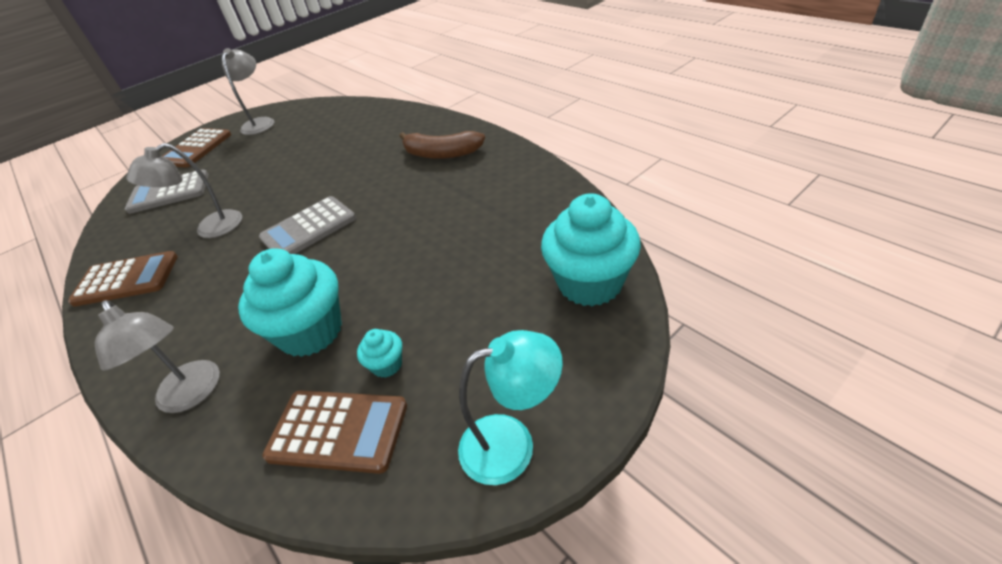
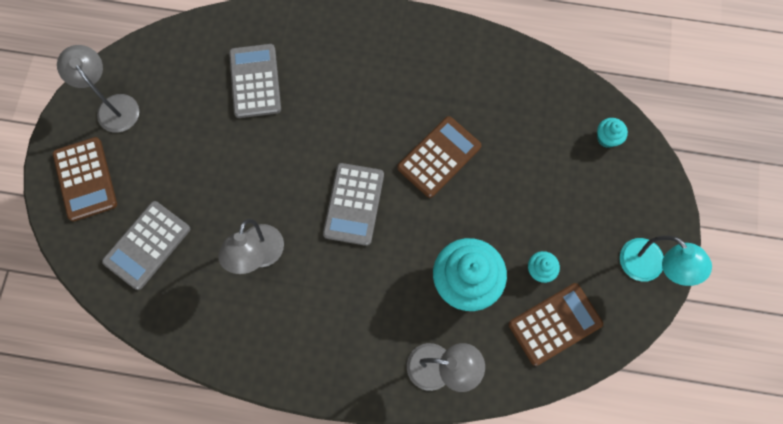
camera: 45 degrees left, 30 degrees up
(126, 279) = (253, 340): brown calculator -> brown calculator (439, 157)
(348, 137) = (255, 81): none -> grey calculator
(441, 154) = (380, 61): brown banana -> none
(512, 443) = (648, 267): turquoise lamp -> turquoise lamp turned 105 degrees clockwise
(590, 283) = (607, 138): turquoise cupcake -> turquoise cupcake, size x0.45

